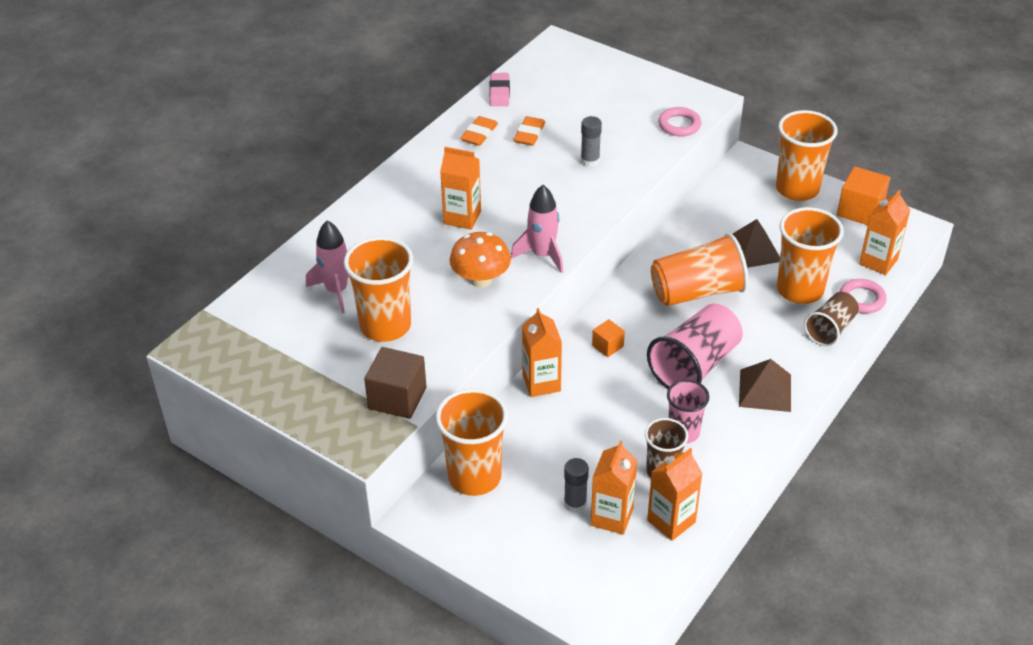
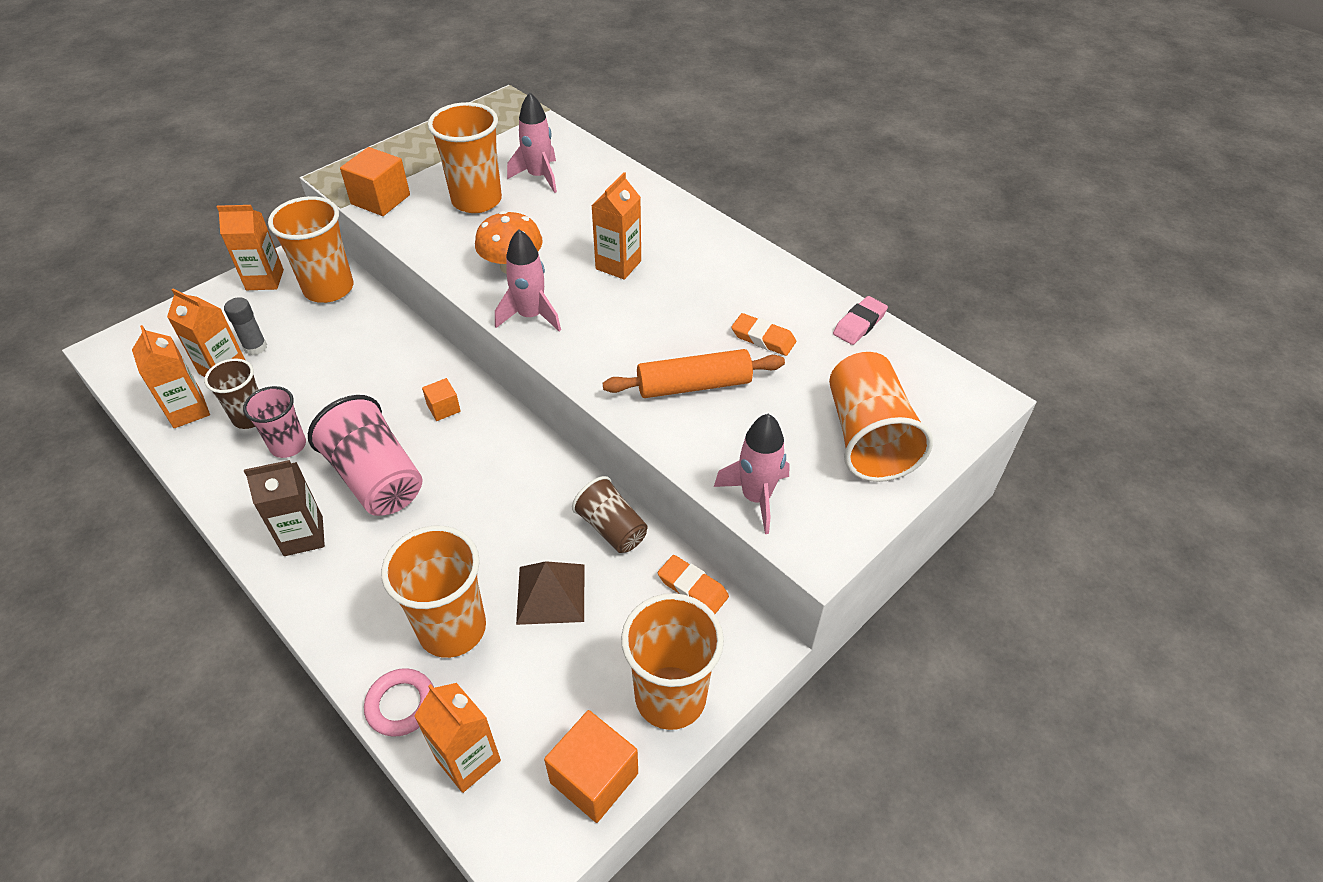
camera: 100 degrees right, 5 degrees up
(397, 398) = (380, 199): brown cube -> orange cube
(479, 134) = (771, 296): orange eraser -> orange eraser (692, 587)
(499, 93) = (859, 324): pink eraser -> pink eraser turned 60 degrees counterclockwise
(541, 383) = (417, 348): orange carton -> orange carton (265, 280)
(590, 161) = (693, 385): grey glue stick -> orange rolling pin
(679, 125) = (756, 497): pink ring -> pink rocket
(697, 292) = (495, 510): orange cup -> orange cup (868, 437)
(765, 390) = (303, 536): brown pyramid -> brown carton
(830, 329) = (364, 642): brown cup -> brown cup (611, 528)

